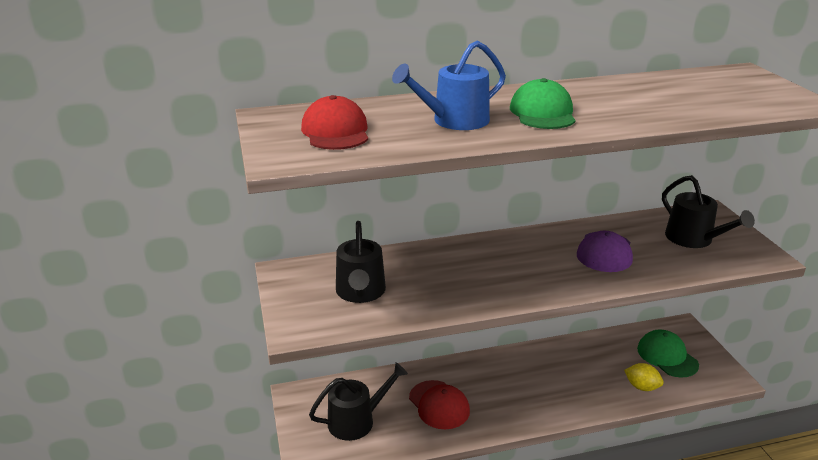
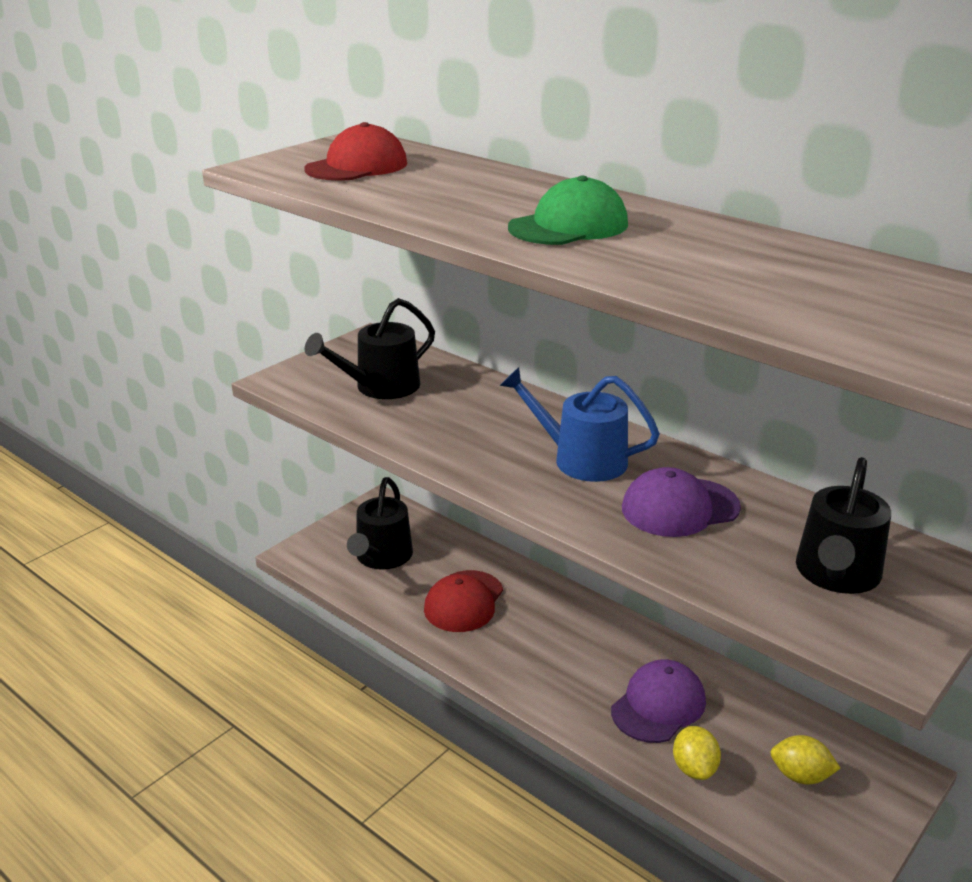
camera: 55 degrees right, 0 degrees up
(356, 421) = (382, 557): black watering can -> black watering can turned 75 degrees clockwise
(454, 121) = (467, 197): blue watering can -> blue watering can (581, 459)
(588, 375) = (658, 705): none -> purple cap
(667, 356) = (800, 776): green cap -> yellow lemon

